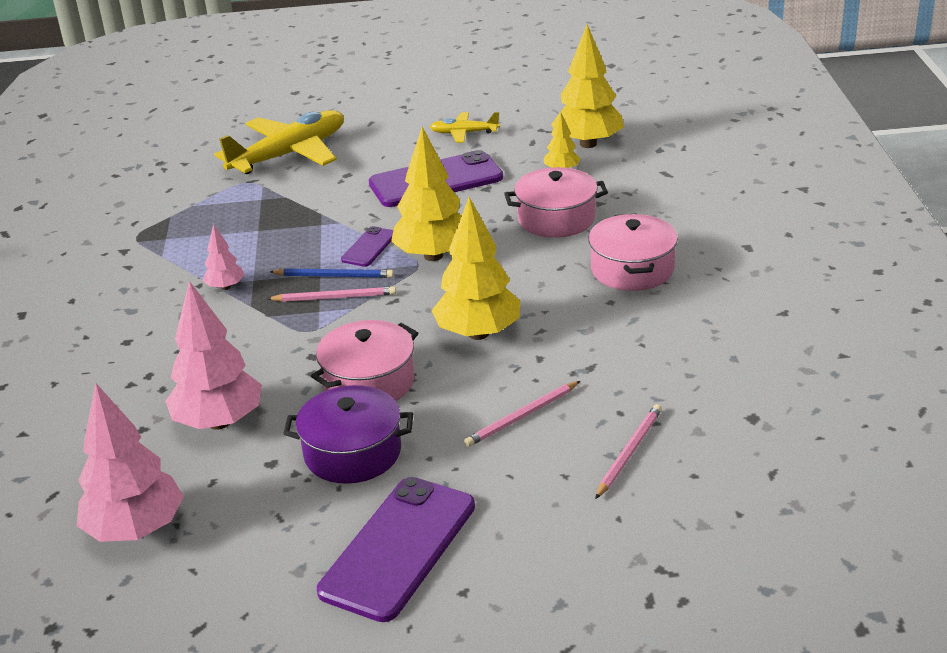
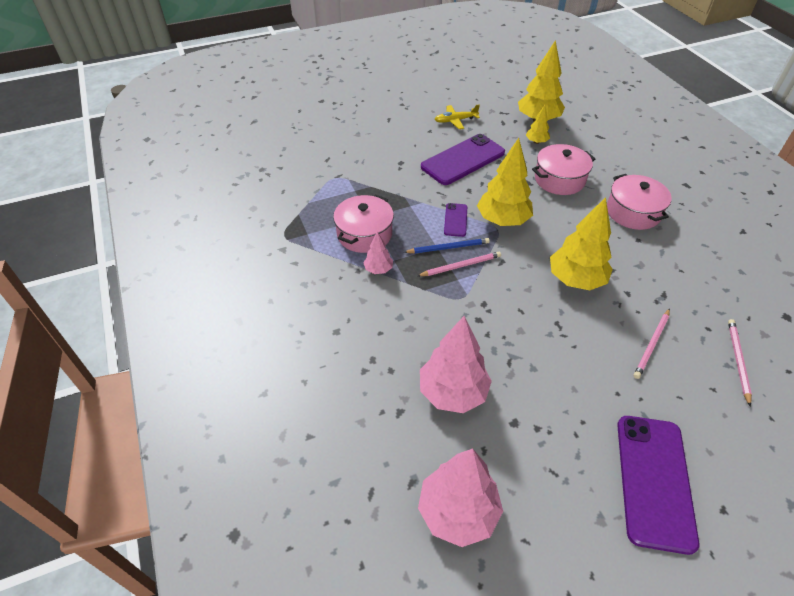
camera: 20 degrees left, 15 degrees up
(289, 154) = (350, 151): yellow plane -> none
(352, 452) = (564, 400): purple pot -> none
(369, 382) = (533, 335): pink pot -> pink pot (364, 234)

